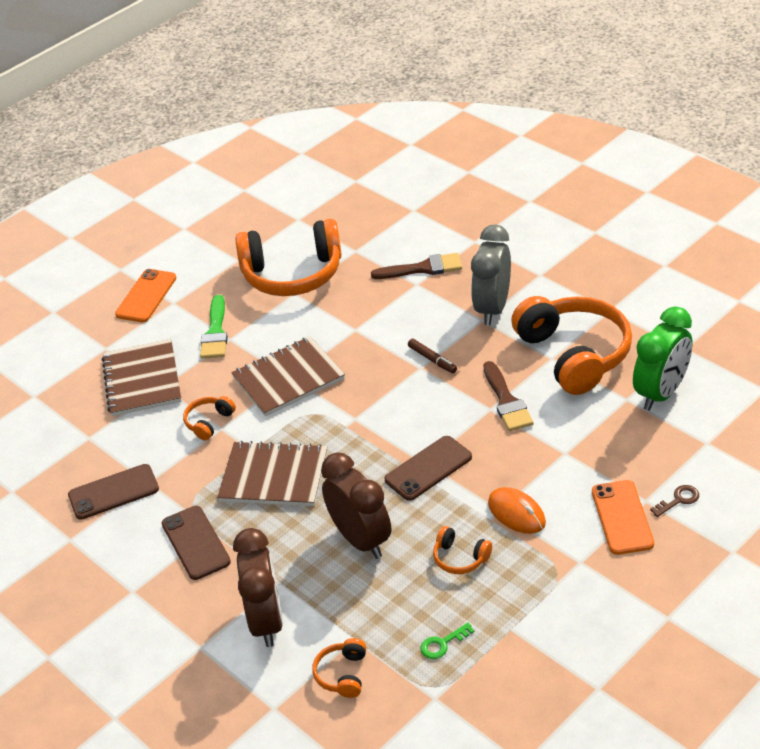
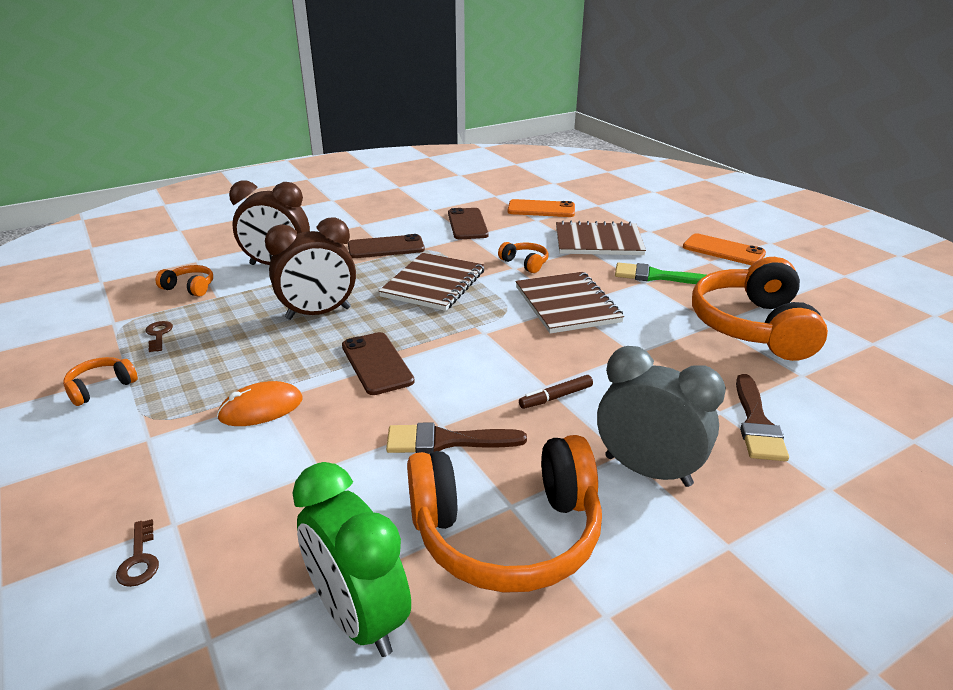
camera: 100 degrees right, 10 degrees down
(442, 644) = (158, 335): green key -> brown key
(460, 558) = (240, 361): orange headphones -> orange headphones (101, 387)
(622, 517) = (170, 491): orange phone -> orange phone (541, 209)

